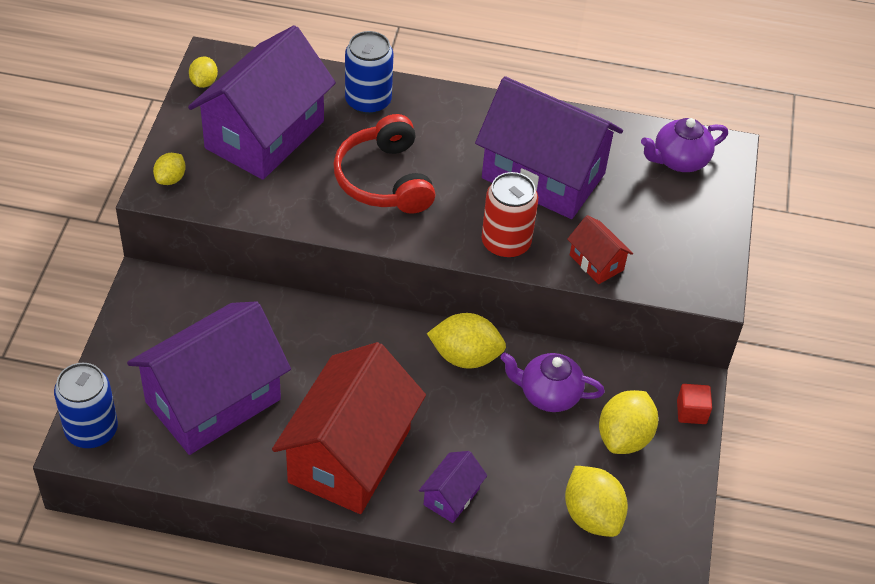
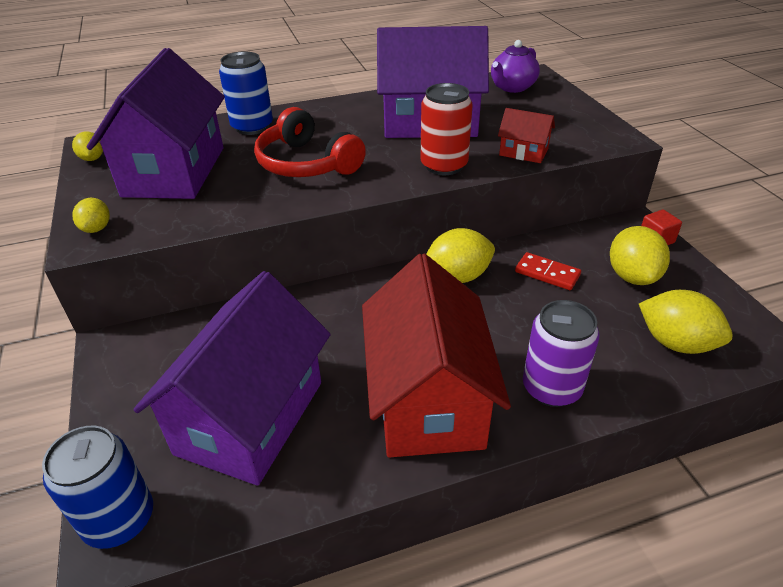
camera: 25 degrees left, 10 degrees down
(451, 496) = (551, 388): purple house -> purple can
(548, 394) = (547, 273): purple teapot -> red domino

